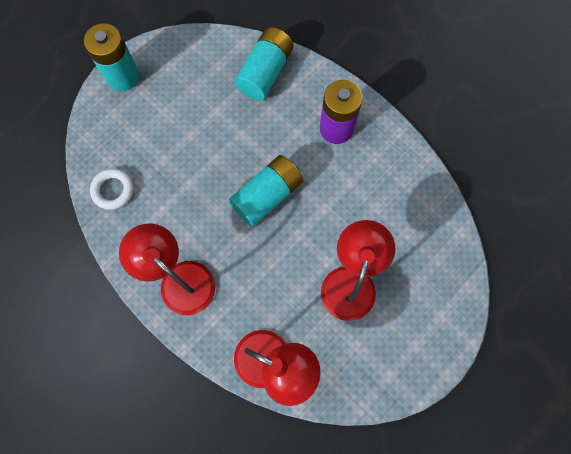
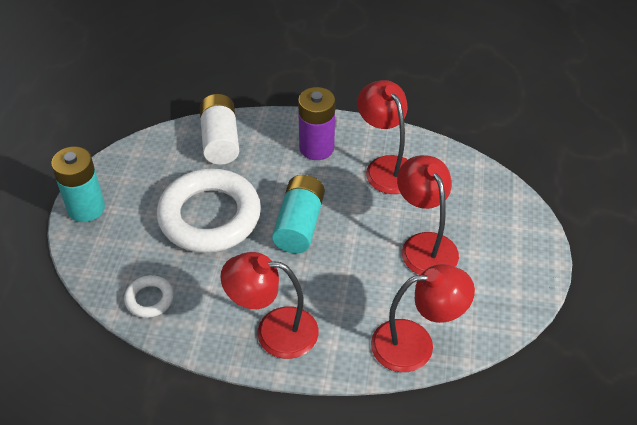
camera: 35 degrees left, 25 degrees down
(206, 143) = (210, 216): none -> white ring
(265, 72) = (220, 140): turquoise battery -> white battery
(379, 184) = (386, 167): none -> red lamp

